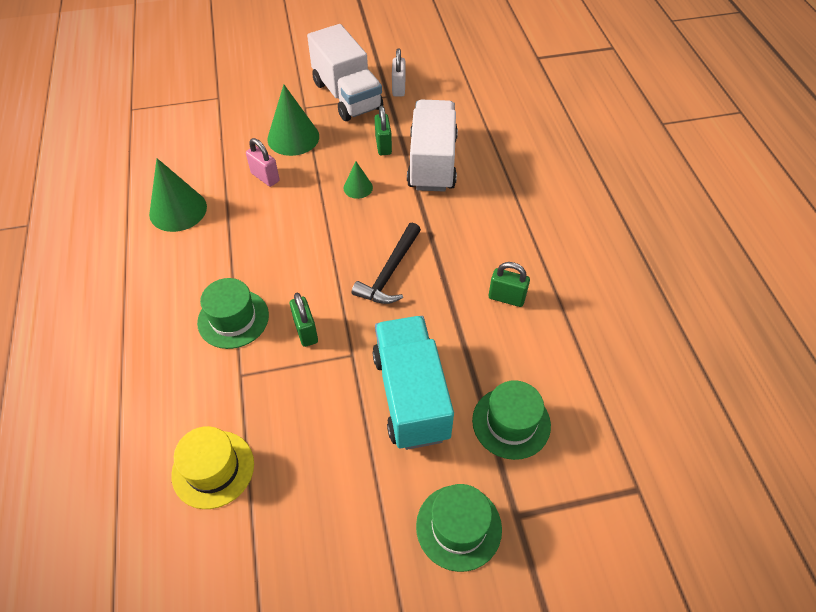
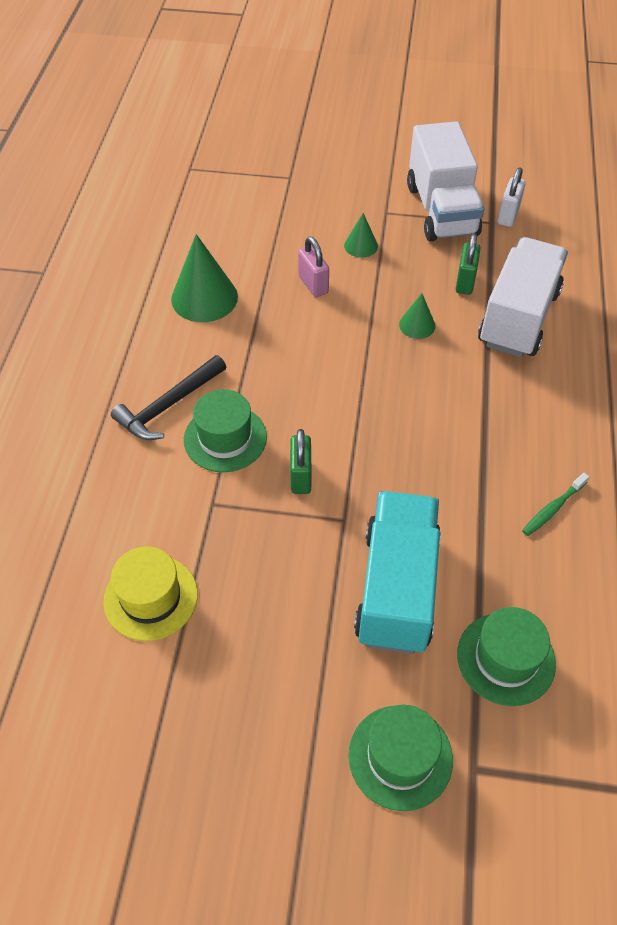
camera: 20 degrees right, 0 degrees up
(293, 137) = (361, 245): green cone -> green cone, size x0.53
(389, 273) = (420, 437): black hammer -> black hammer (168, 406)
(506, 298) = (553, 508): green padlock -> green toothbrush

